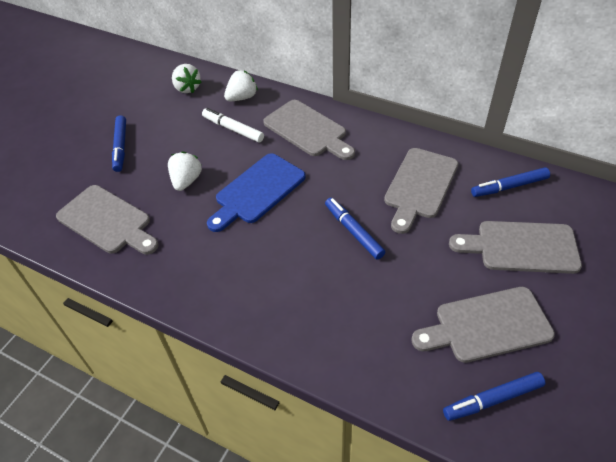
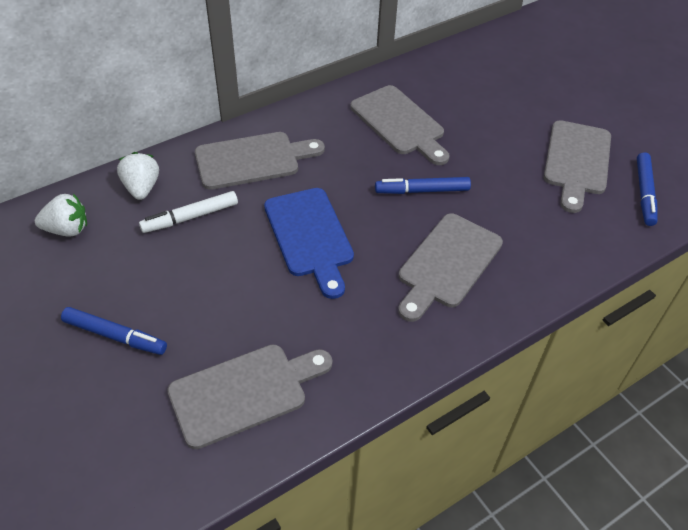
camera: 65 degrees left, 0 degrees up
(186, 181) = (240, 291): white strawberry -> none
(509, 187) = (443, 75): blue marker -> none
(521, 247) = (512, 103): grey cutting board -> grey cutting board (447, 264)

